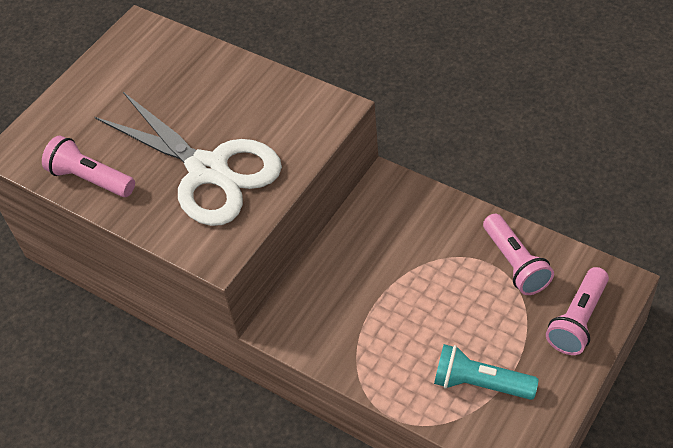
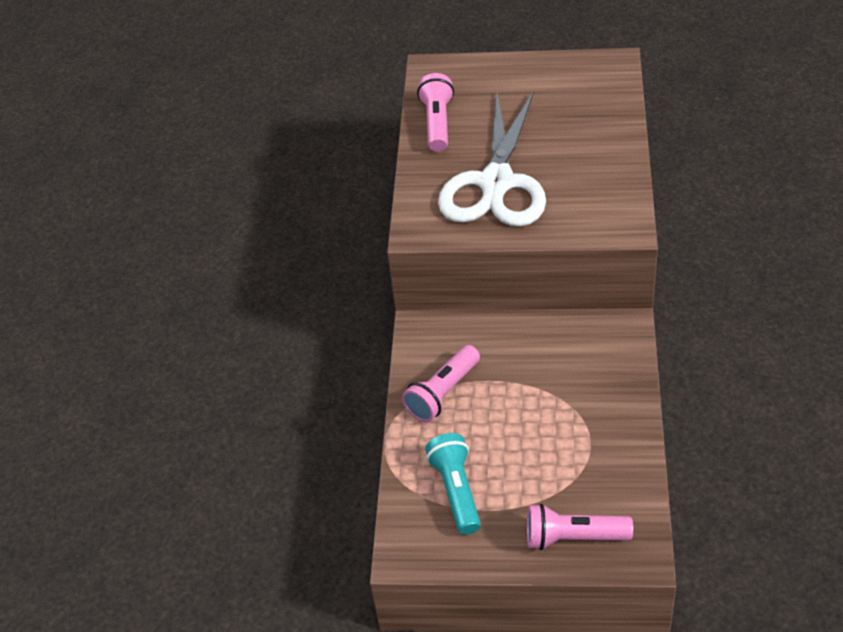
camera: 60 degrees right, 5 degrees down
(515, 263) = (604, 462): pink flashlight -> pink flashlight (443, 393)

